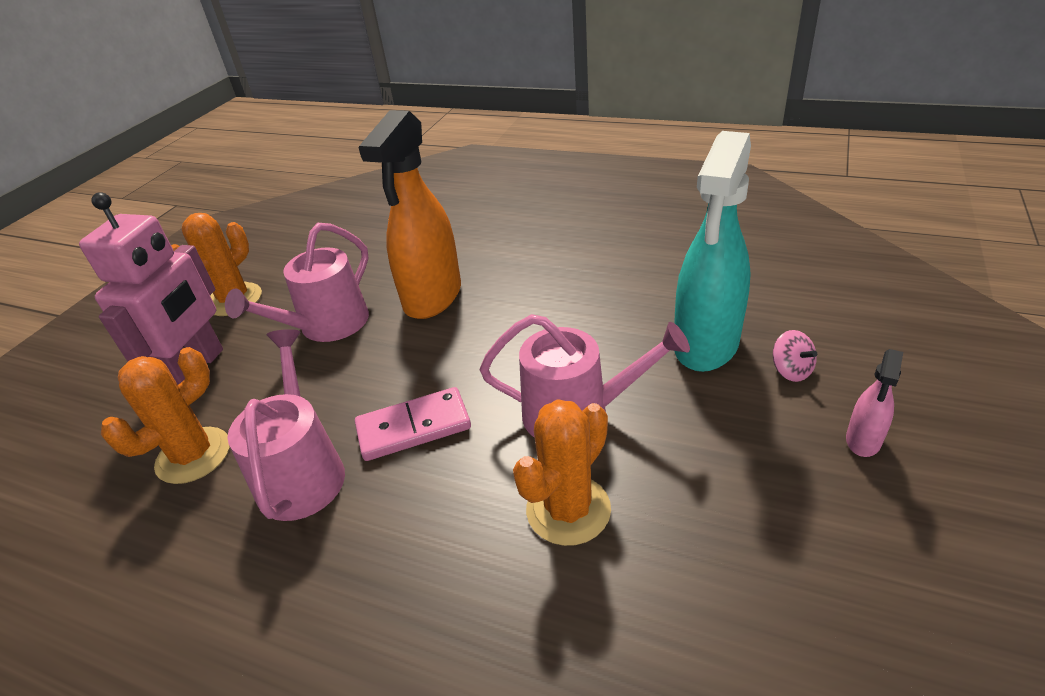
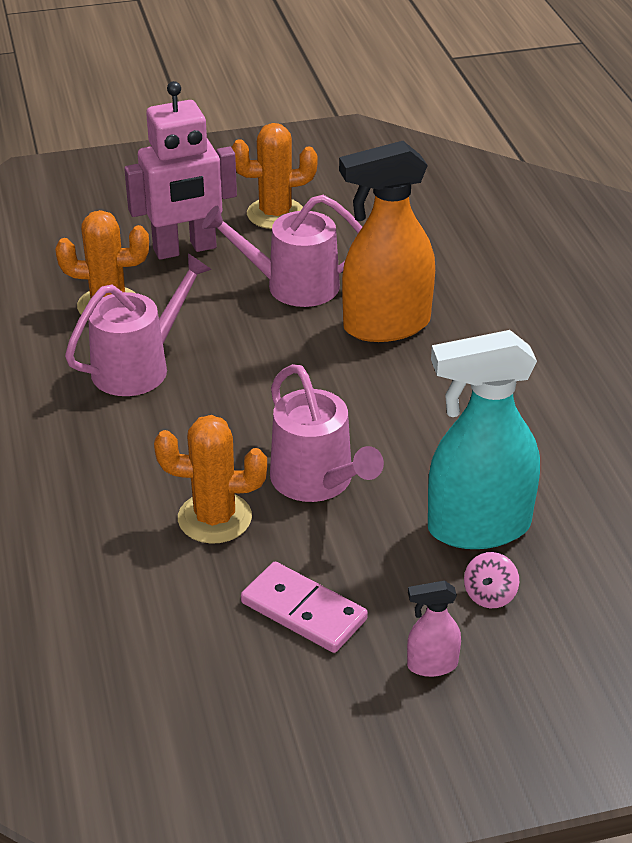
camera: 50 degrees right, 0 degrees up
(413, 427) = (225, 398): pink domino -> pink domino (303, 611)

